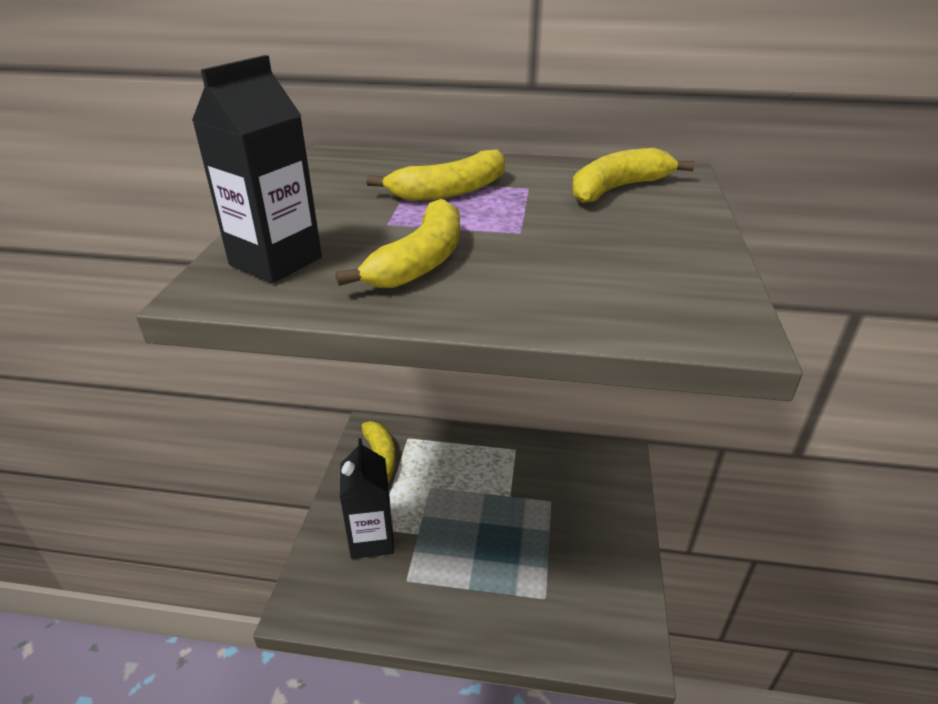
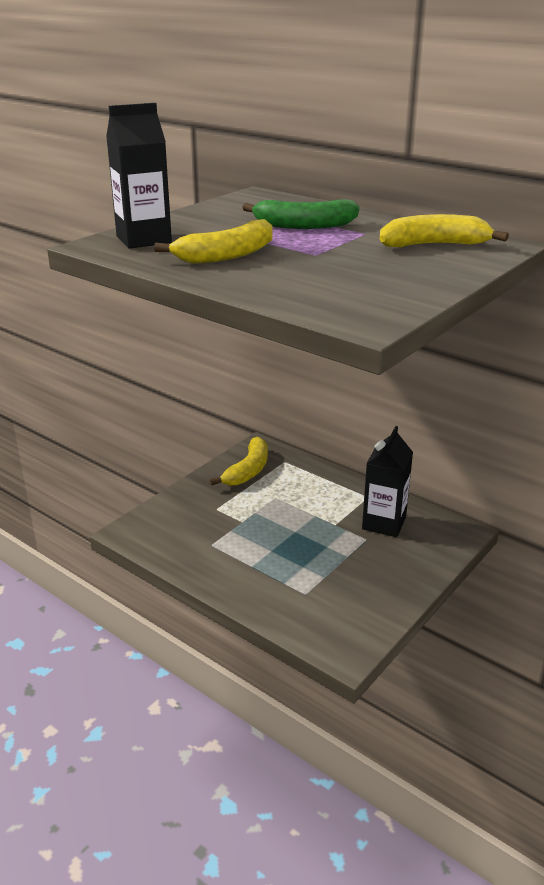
camera: 30 degrees right, 5 degrees down
(372, 539) = (206, 513): black carton -> black carton (384, 523)
(450, 191) = (304, 225): yellow banana -> green banana

